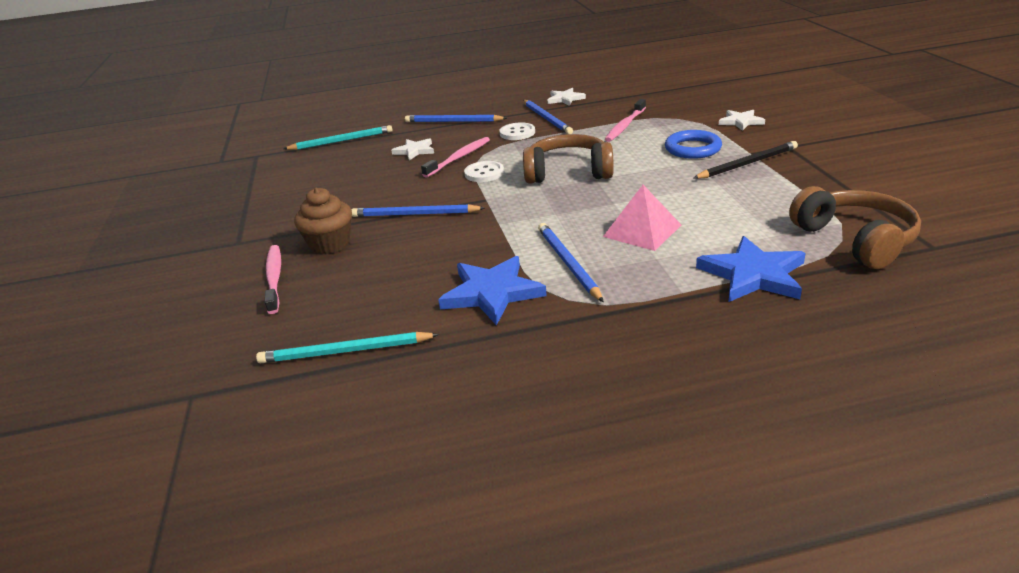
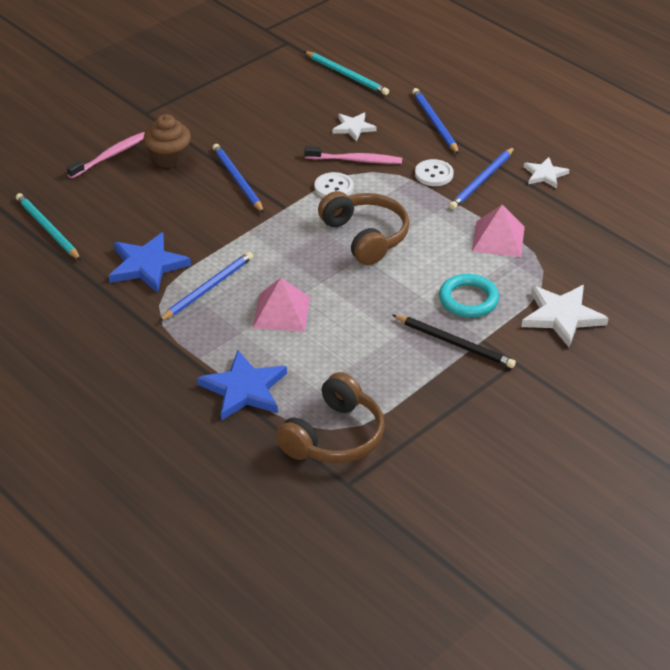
camera: 55 degrees right, 10 degrees up
(625, 125) = (498, 239): pink toothbrush -> pink pyramid
(692, 149) = (468, 299): blue ring -> turquoise ring
(741, 122) = (562, 316): white star -> white star, size x1.68

